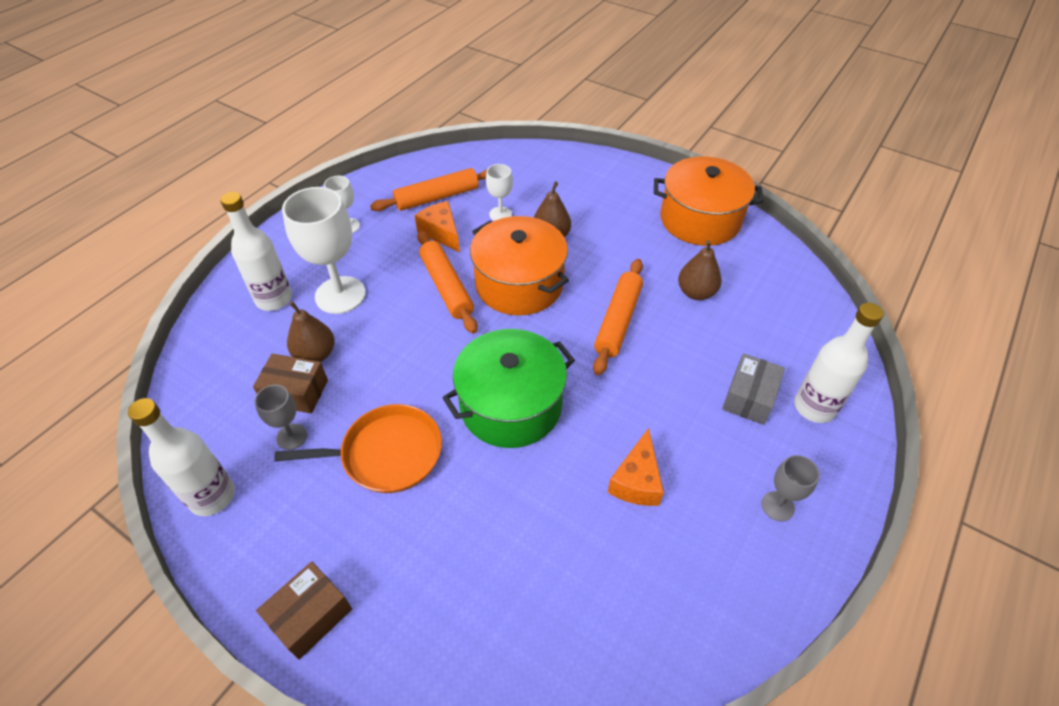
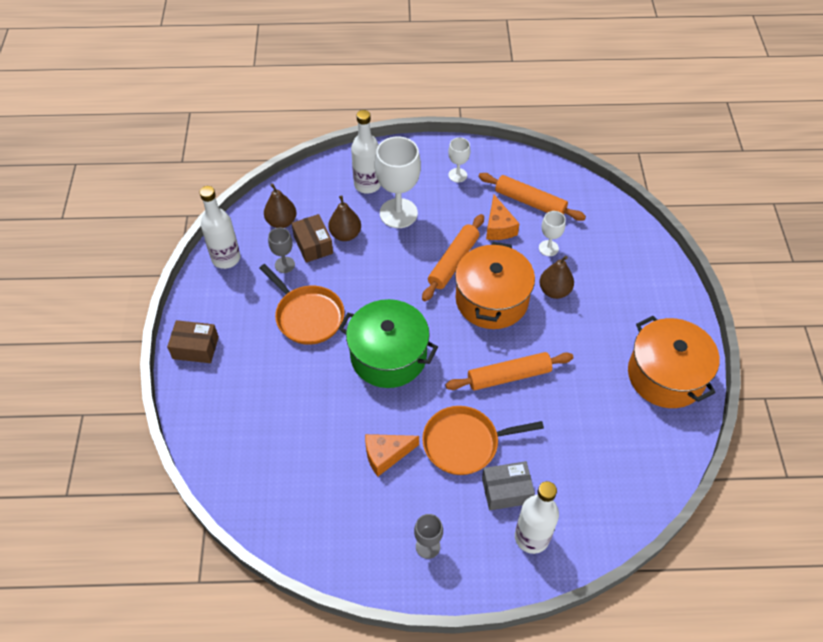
camera: 55 degrees right, 5 degrees up
(441, 233) = (498, 227): orange cheese -> orange cheese turned 150 degrees clockwise
(670, 400) = (464, 443): none -> orange pan
(696, 292) = (580, 410): brown pear -> brown pear (281, 222)

